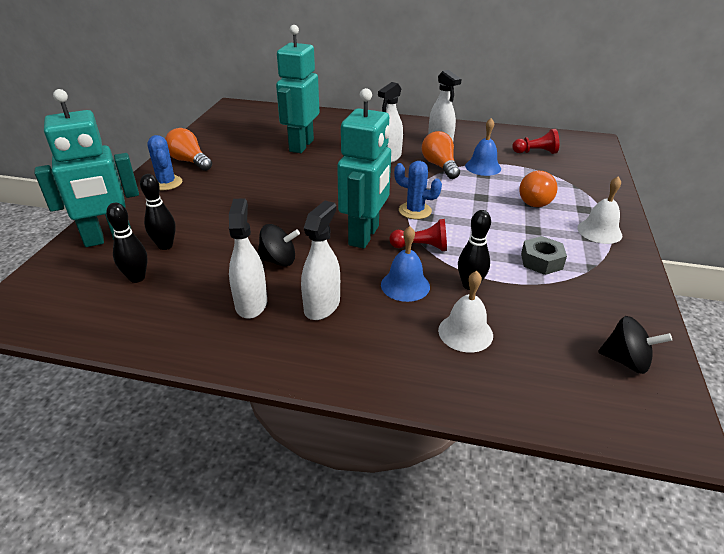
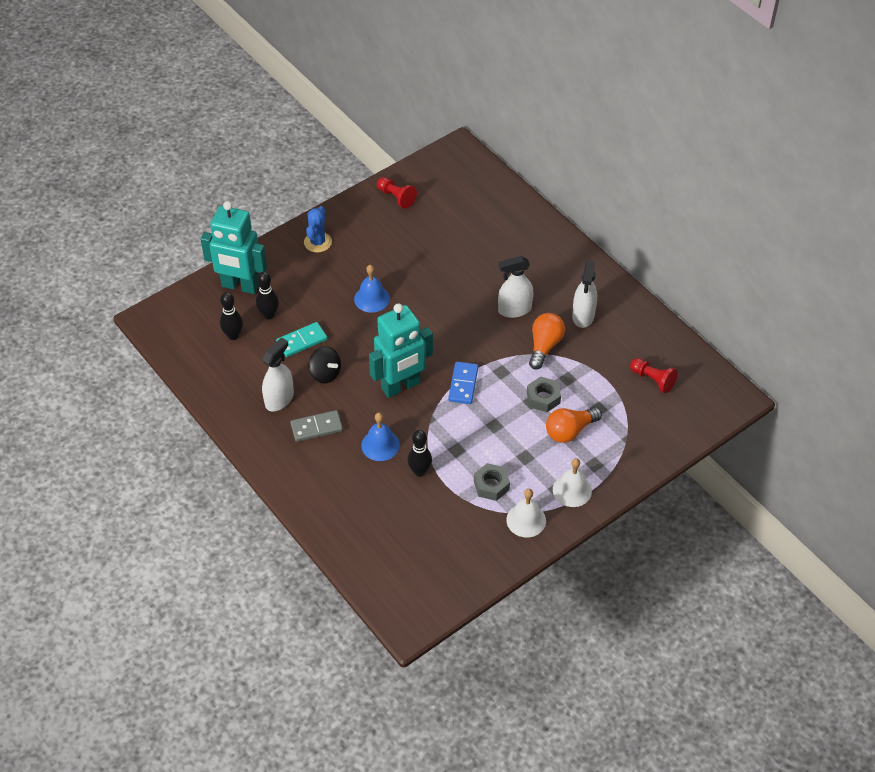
camera: 40 degrees right, 15 degrees up
(189, 161) = (354, 222): orange light bulb -> none
(224, 249) = (302, 341): none -> turquoise domino
(301, 146) = (459, 250): turquoise robot -> none
(322, 306) = (316, 427): white spray bottle -> grey domino
(415, 211) = (463, 384): blue cactus -> blue domino
(421, 247) = (427, 421): red pawn -> red pawn (396, 197)
(465, 332) = (375, 500): white bell -> white bell (526, 520)
(483, 167) = (579, 369): blue bell -> blue bell (371, 298)
(486, 191) = (543, 398): none -> grey nut
(626, 361) = (440, 578): black spinning top -> none

